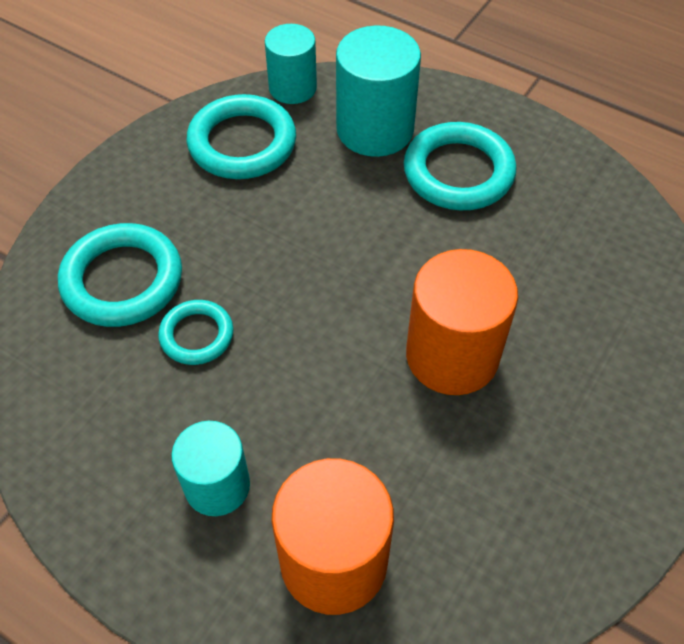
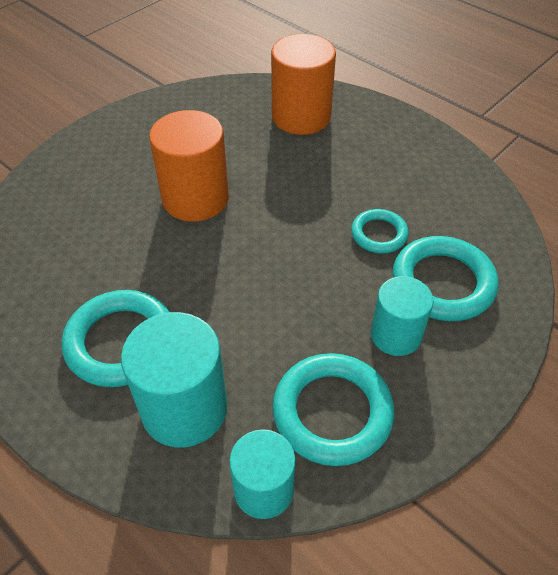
camera: 170 degrees left, 5 degrees down
(217, 485) = (364, 153): turquoise cylinder -> turquoise cylinder (396, 335)

